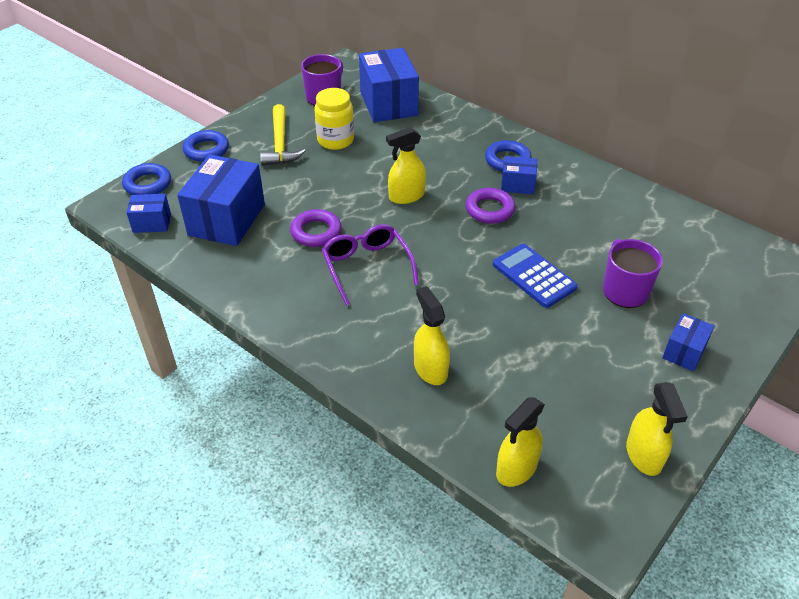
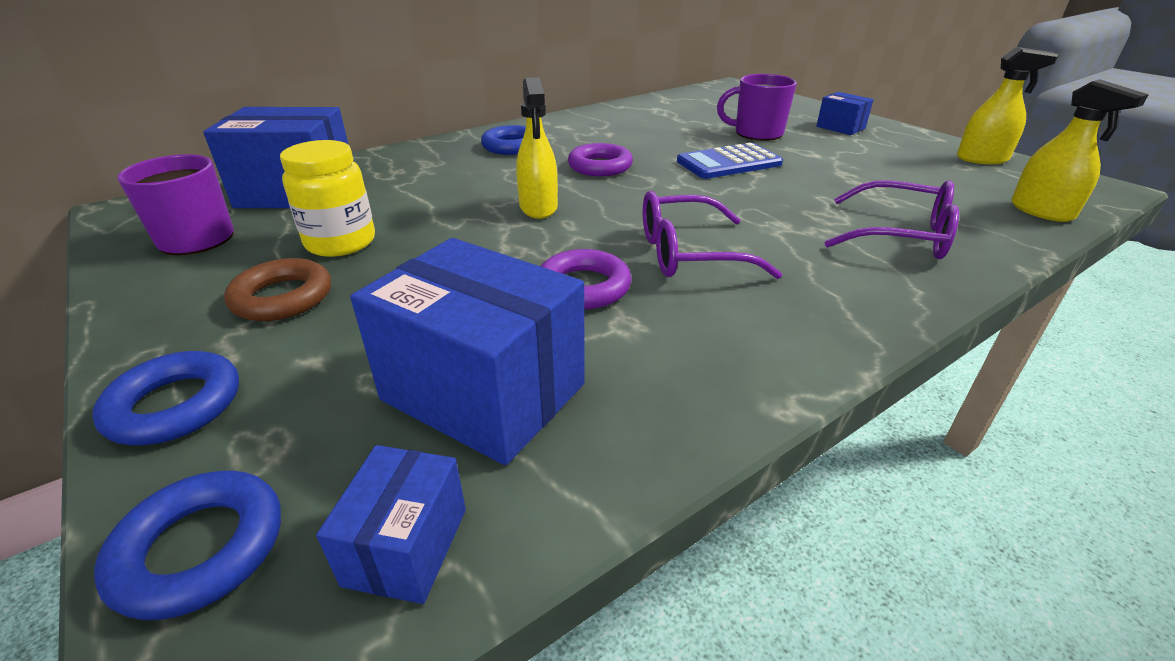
camera: 75 degrees left, 10 degrees down
(280, 144) = (282, 297): yellow hammer -> brown ring
(430, 369) = (900, 235): yellow spray bottle -> purple glasses
(517, 185) = (562, 148): blue box -> none

